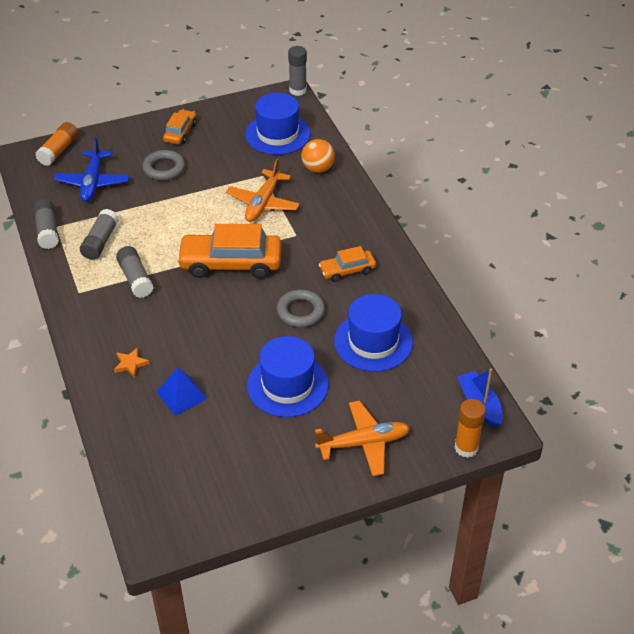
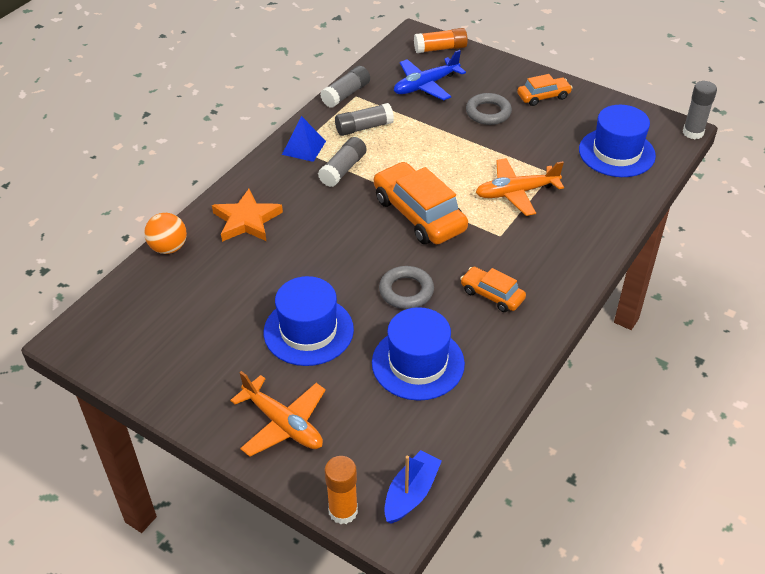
camera: 55 degrees right, 0 degrees up
(130, 364) = (246, 220): orange star -> orange star, size x1.95
(181, 395) = (238, 269): blue pyramid -> blue pyramid (303, 147)
(318, 168) = (604, 202): orange ball -> orange ball (169, 248)

